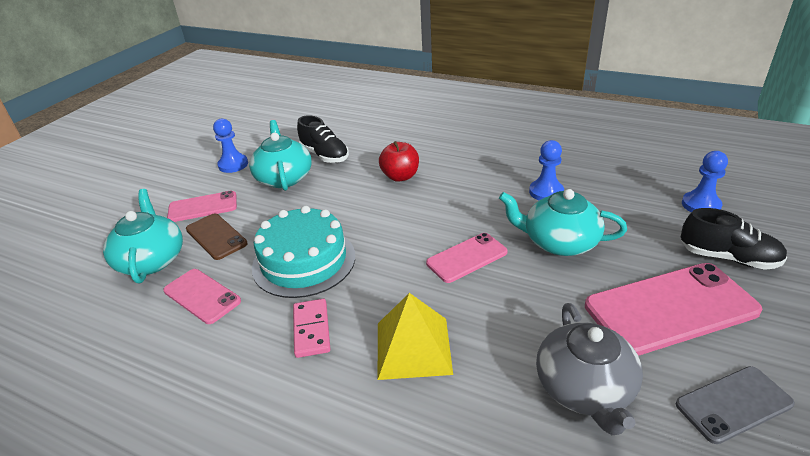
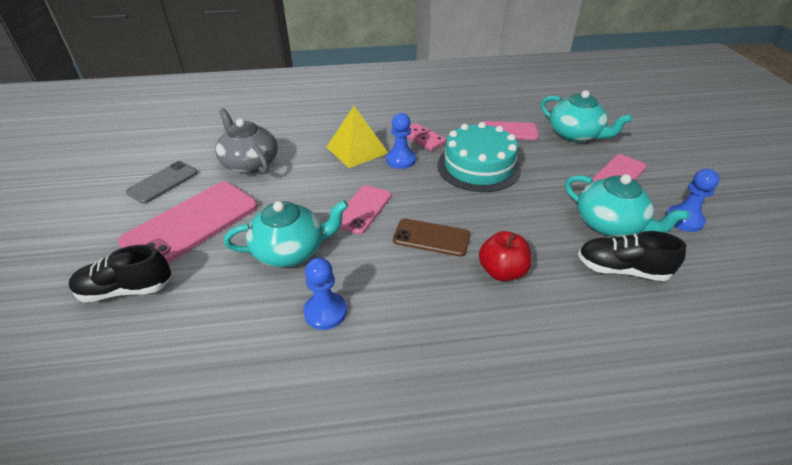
camera: 145 degrees right, 5 degrees up
(216, 236) = (565, 159): brown phone -> brown phone (431, 237)
(701, 205) = (131, 363): blue pawn -> blue pawn (401, 160)

